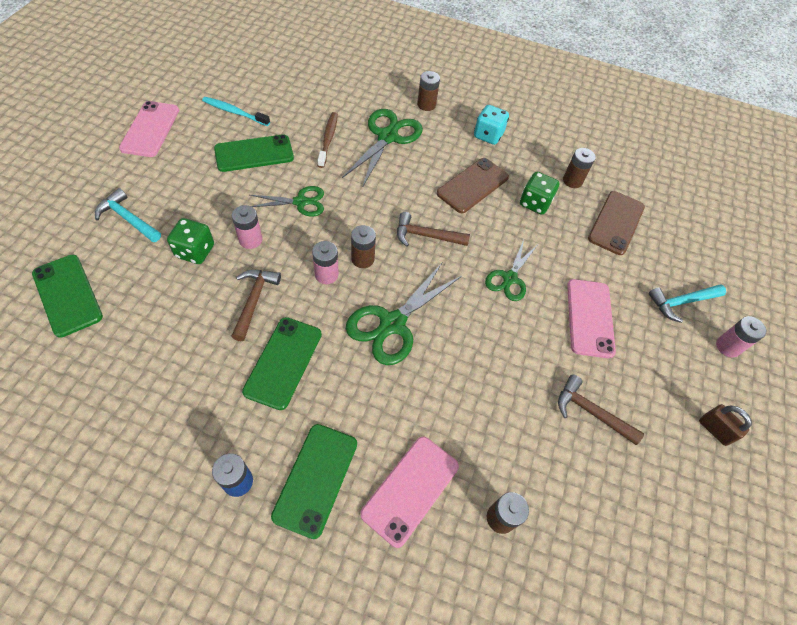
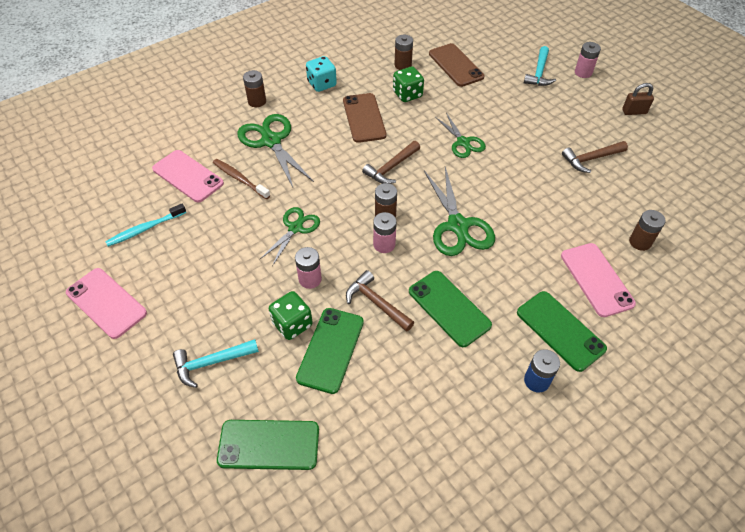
camera: 50 degrees left, 5 degrees down
(254, 153) = (211, 236): green phone -> green phone (330, 350)
(589, 318) = (522, 121): pink phone -> pink phone (188, 176)

